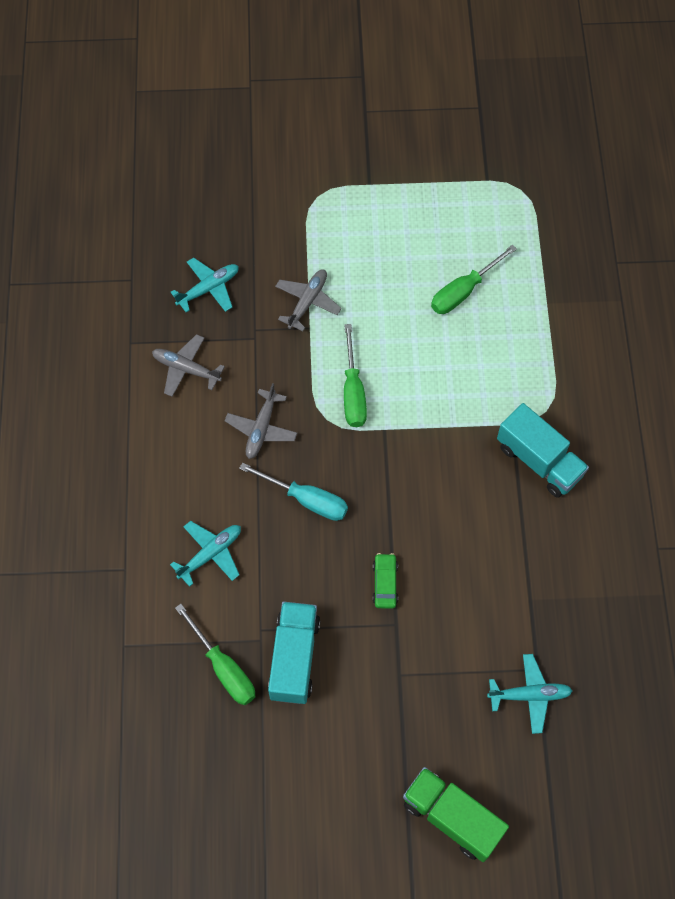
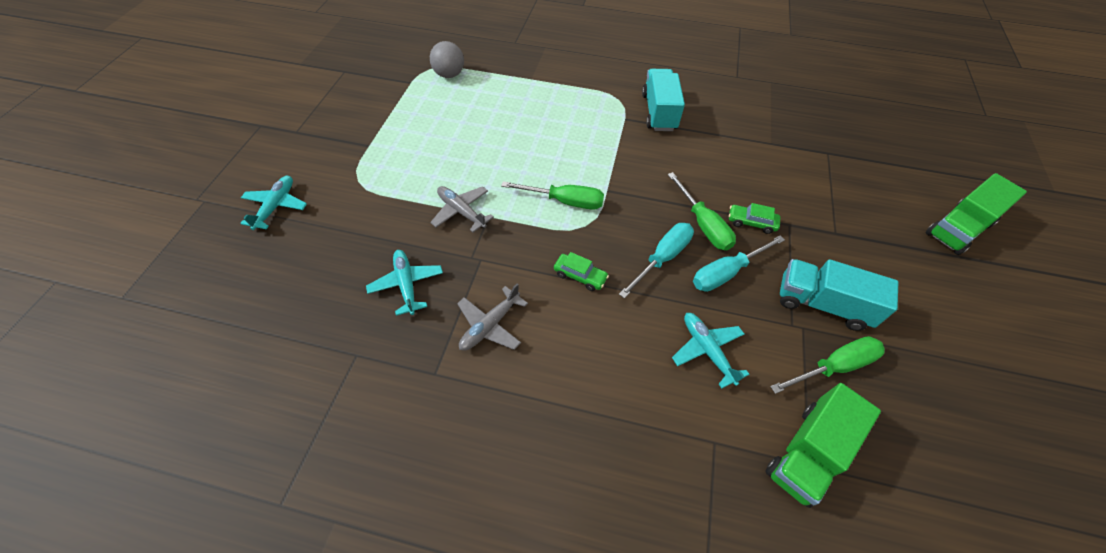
camera: 75 degrees left, 10 degrees down
(133, 644) = (808, 453): none -> green truck
(261, 429) = (580, 276): grey plane -> green car
(306, 563) = (726, 273): none -> turquoise screwdriver
(463, 291) = (500, 116): green screwdriver -> green screwdriver (703, 224)
(517, 214) = (449, 75): none -> grey ball
(530, 695) = (849, 161): turquoise plane -> turquoise plane (276, 206)
(539, 461) = (659, 112): turquoise truck -> turquoise truck turned 60 degrees counterclockwise

